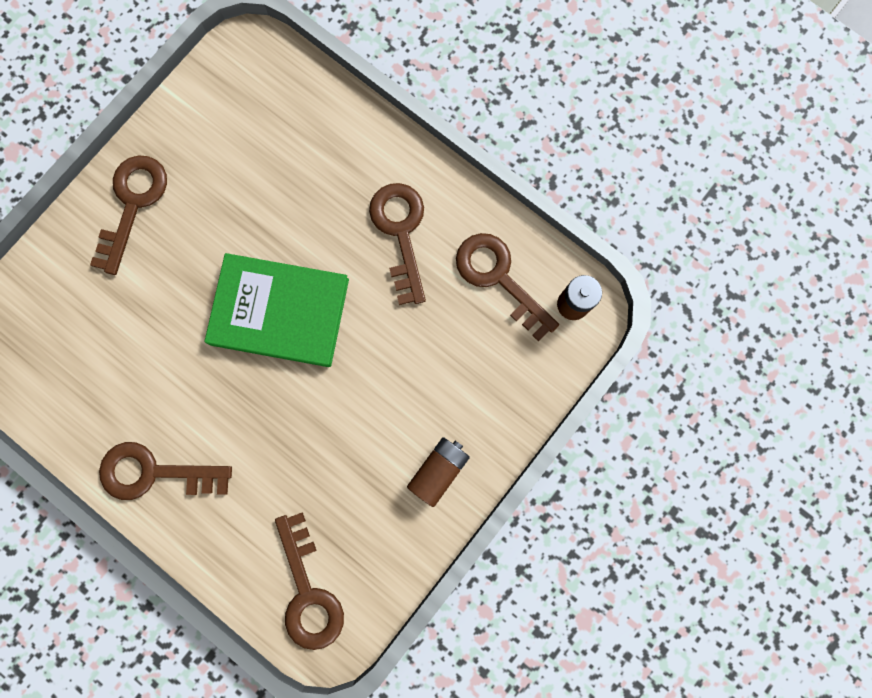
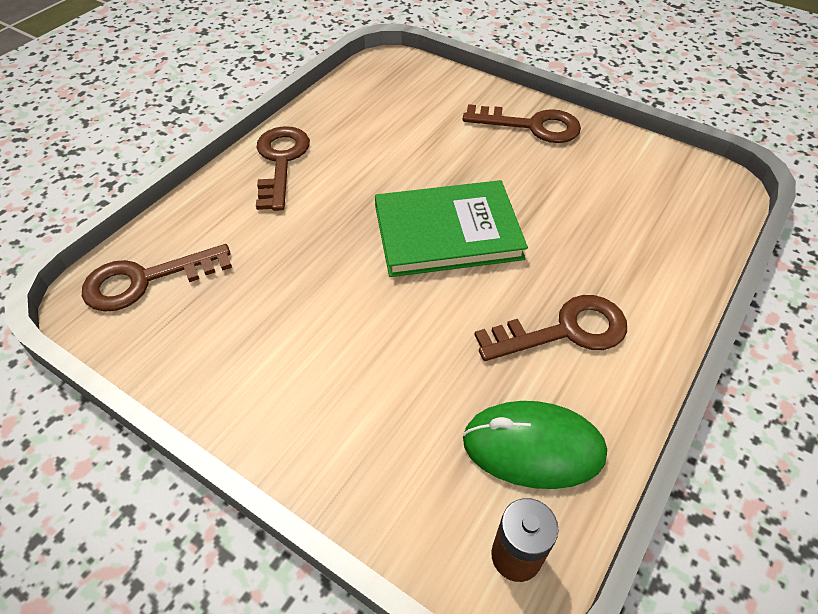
camera: 85 degrees right, 30 degrees down
(279, 312) = (447, 232): green book -> green book turned 75 degrees clockwise
(438, 470) = (270, 393): brown battery -> none
(499, 278) = (533, 447): brown key -> green mouse

